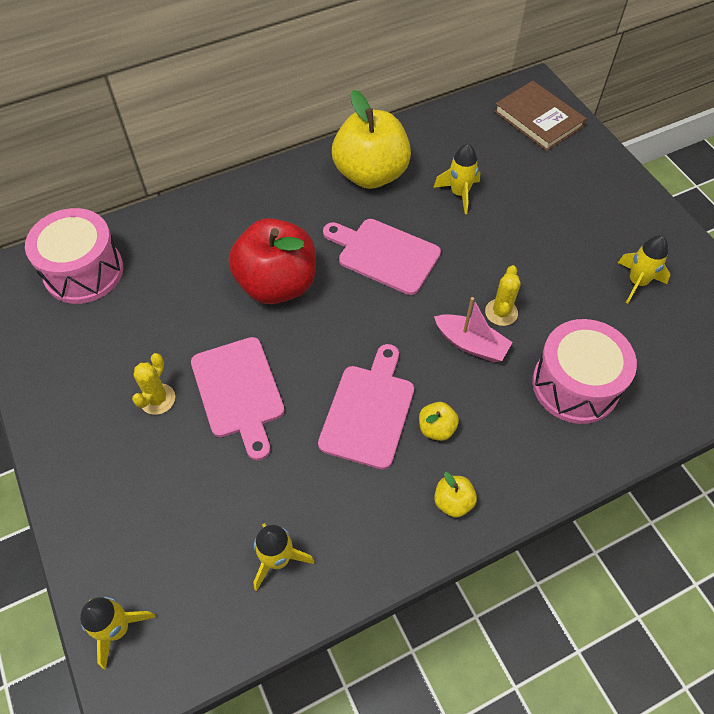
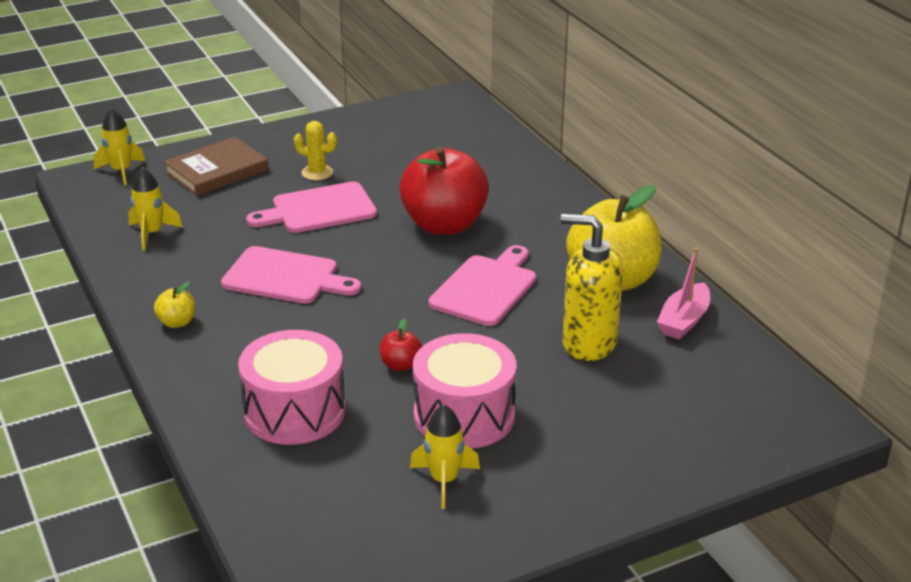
camera: 90 degrees right, 25 degrees down
(84, 271) = (460, 129): pink drum -> pink drum (464, 415)
(436, 428) = (258, 315): yellow apple -> none
(459, 194) = (588, 343): yellow rocket -> yellow soap dispenser
(471, 344) = (358, 341): pink boat -> pink boat (684, 321)
(501, 312) = (400, 365): yellow cactus -> red apple
(538, 119) = (750, 420): brown book -> brown book (217, 171)

